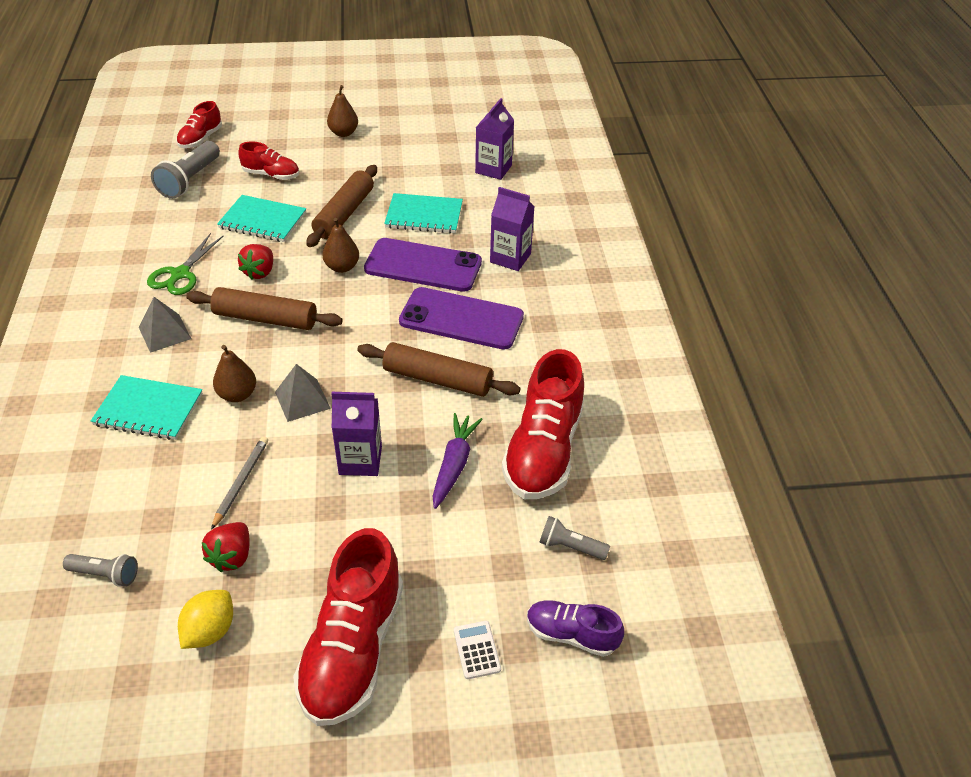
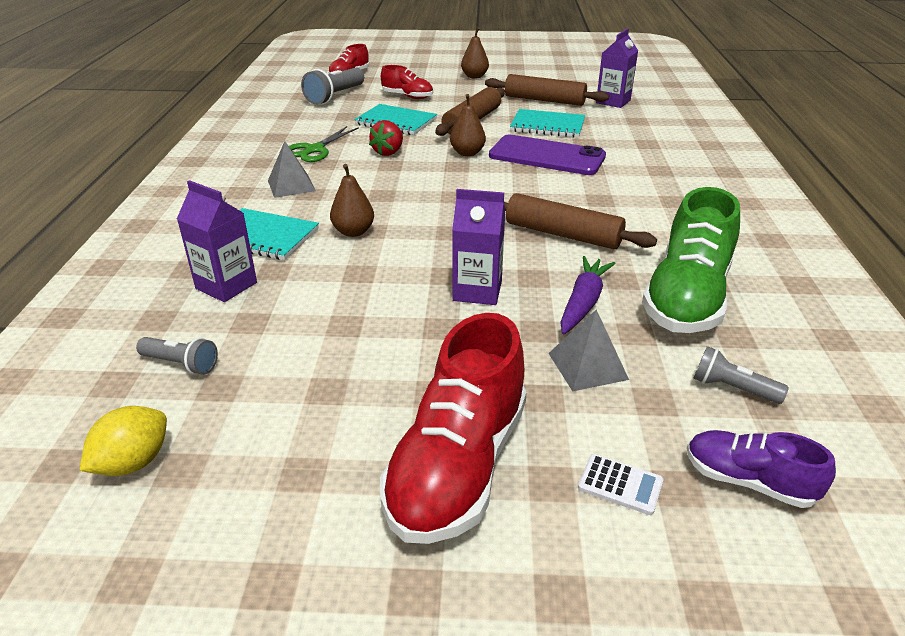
camera: 10 degrees right, 10 degrees down
(210, 631) = (285, 429): yellow lemon -> yellow lemon (133, 462)
(232, 556) = (324, 361): red strawberry -> none
(241, 482) = (345, 299): grey pencil -> none
(266, 318) = (390, 182): brown rolling pin -> brown rolling pin (544, 100)
(302, 400) = (419, 240): grey pyramid -> grey pyramid (587, 366)
(461, 319) = (586, 193): purple phone -> none
(477, 650) = (620, 485): white calculator -> white calculator turned 120 degrees clockwise
(510, 258) = (634, 156): purple carton -> purple carton (226, 285)
(543, 450) = (686, 298): red shoe -> green shoe

